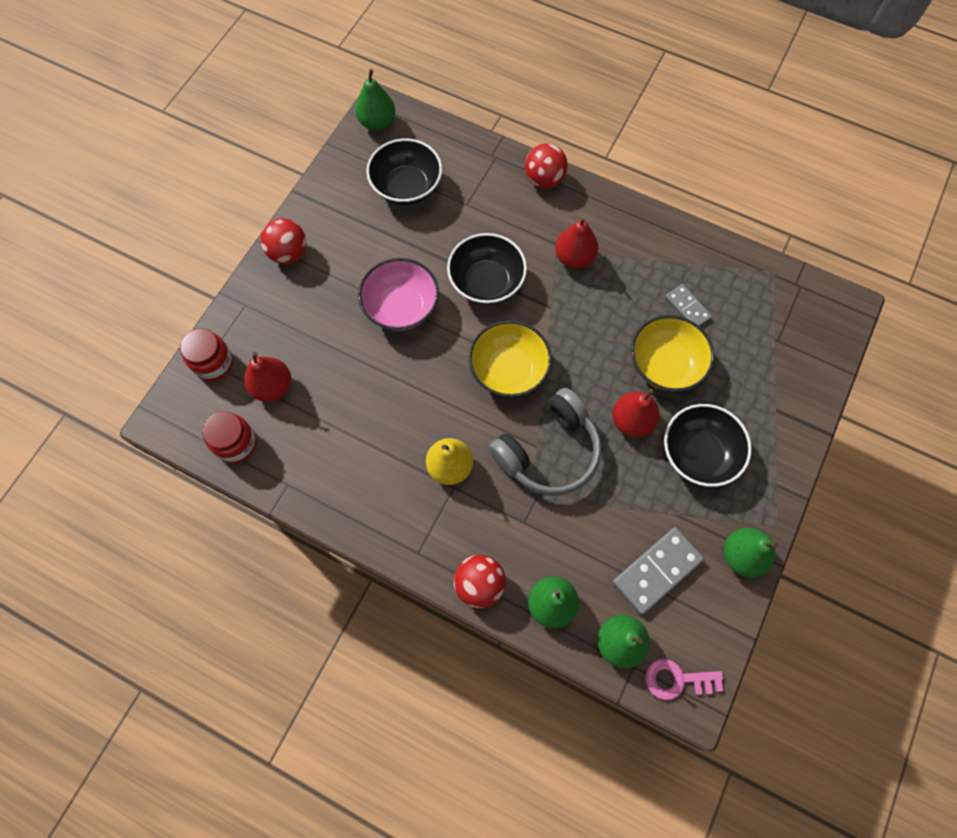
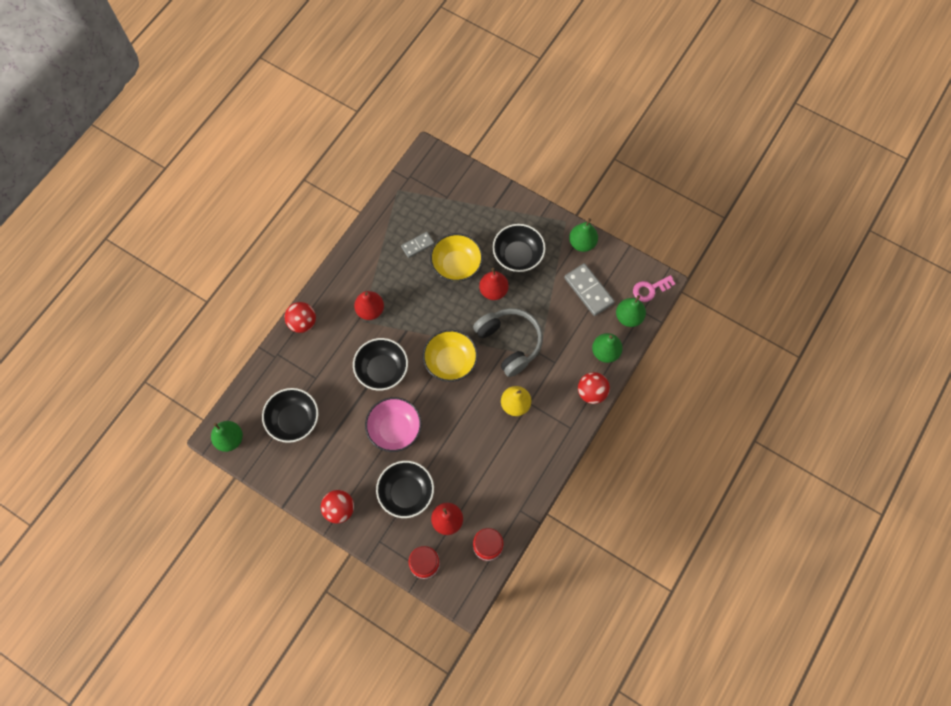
camera: 85 degrees left, 0 degrees up
(312, 331) = (406, 493): none -> black bowl
(677, 679) = (650, 289): pink key -> pink key turned 60 degrees clockwise

